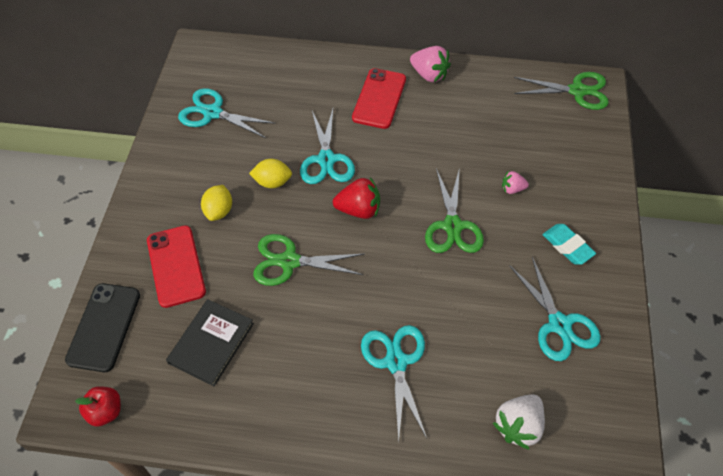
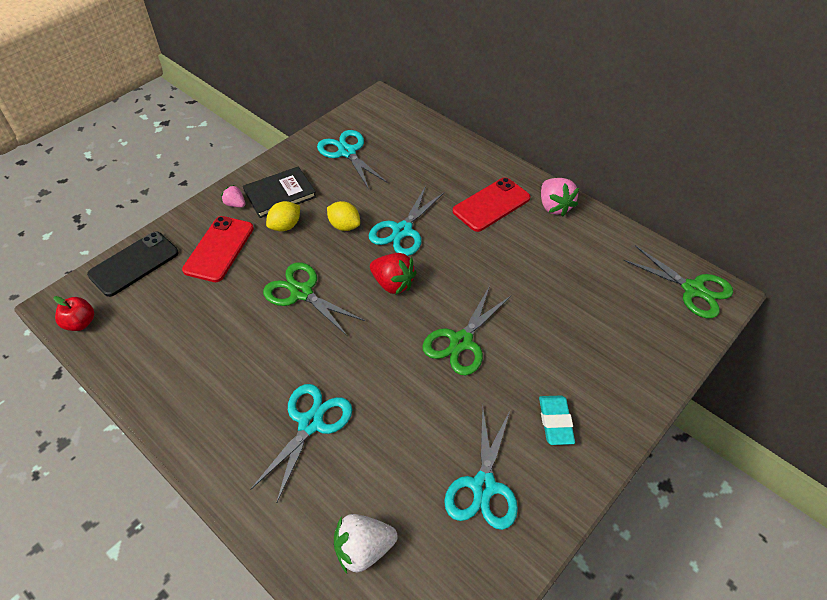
camera: 35 degrees right, 5 degrees down
(211, 343) = (190, 319): black book -> black book (280, 194)
(512, 189) = (546, 341): pink strawberry -> pink strawberry (235, 204)

